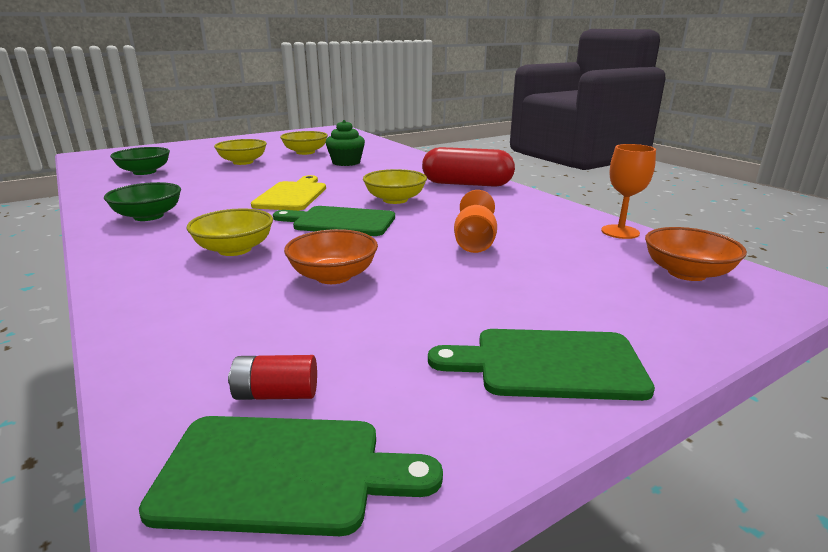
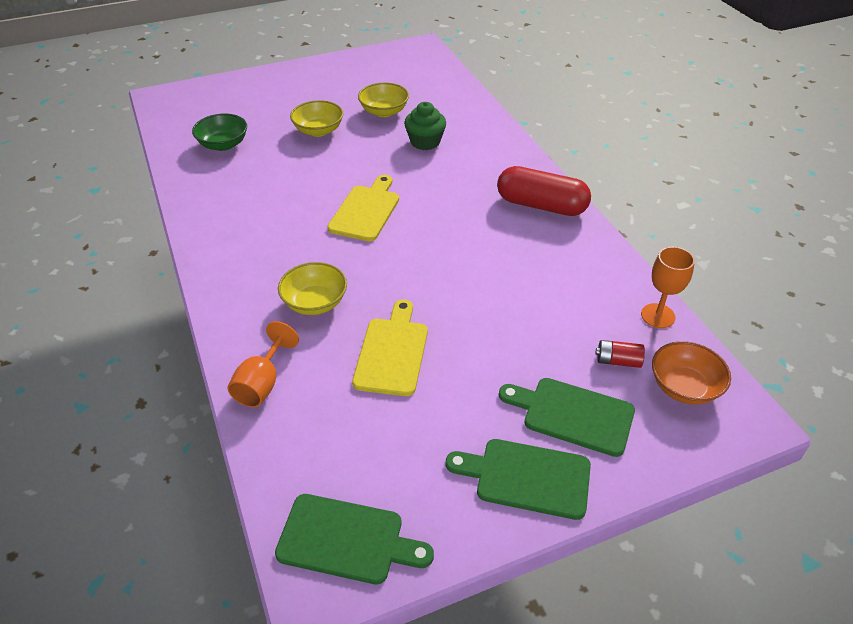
camera: 10 degrees right, 20 degrees up
(148, 216) = (239, 237): green bowl -> none
(276, 394) = (345, 478): red battery -> red battery (618, 361)
(333, 276) = (392, 352): orange bowl -> yellow cutting board
(340, 222) = (406, 267): green cutting board -> green cutting board (573, 415)
(395, 200) = (462, 231): yellow bowl -> none
(474, 242) = (519, 316): orange goblet -> orange goblet (262, 383)

